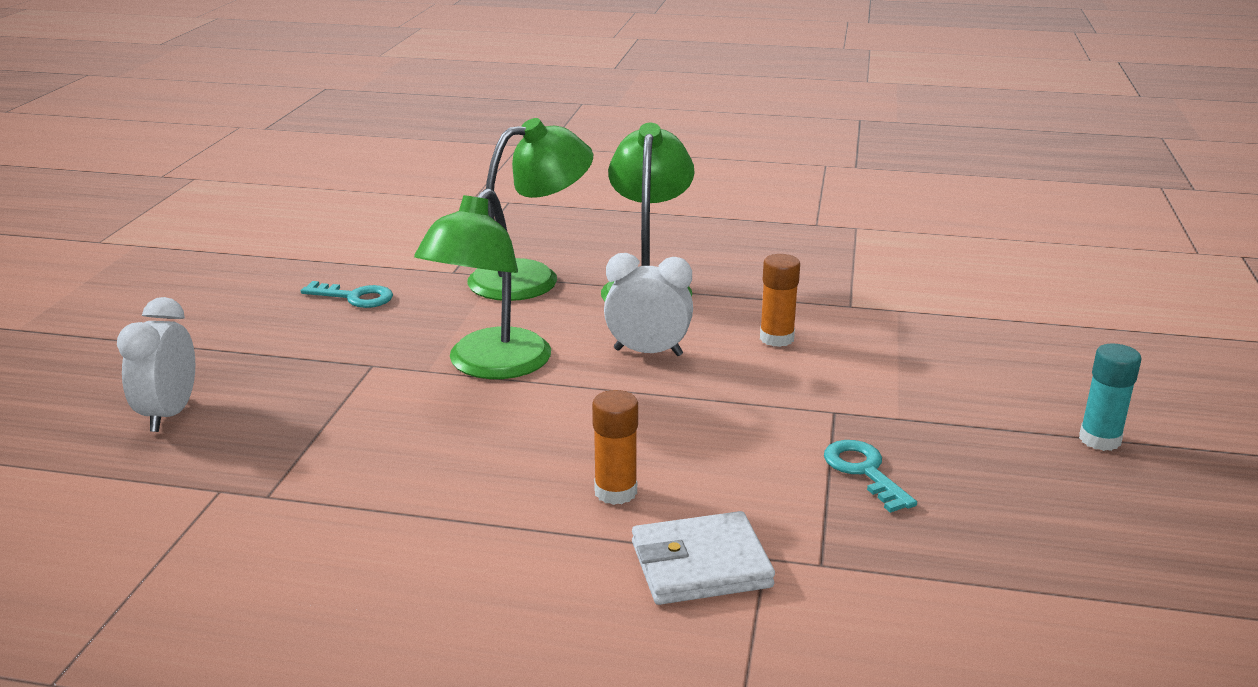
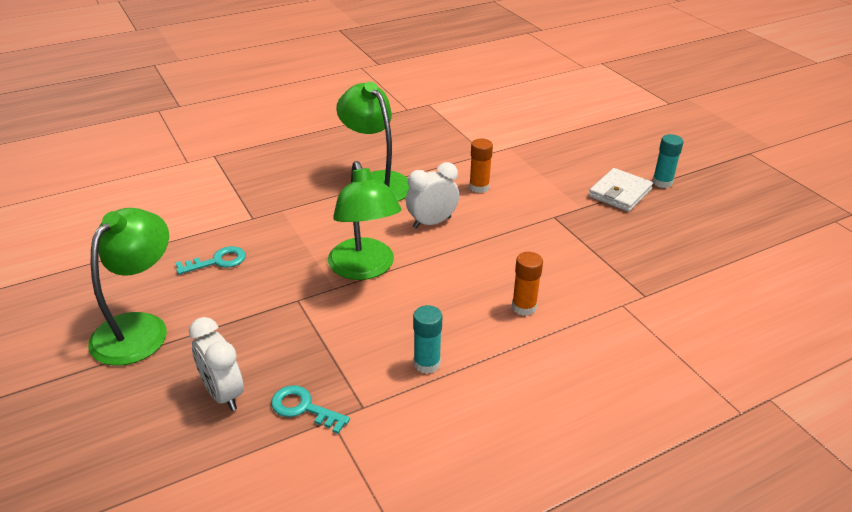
camera: 40 degrees left, 10 degrees up
(400, 490) = (427, 363): none -> turquoise glue stick
(531, 277) = (305, 203): green lamp -> green lamp (139, 328)
(700, 565) = (605, 323): white wallet -> white wallet (620, 193)
(864, 471) = (603, 241): turquoise key -> turquoise key (303, 408)

